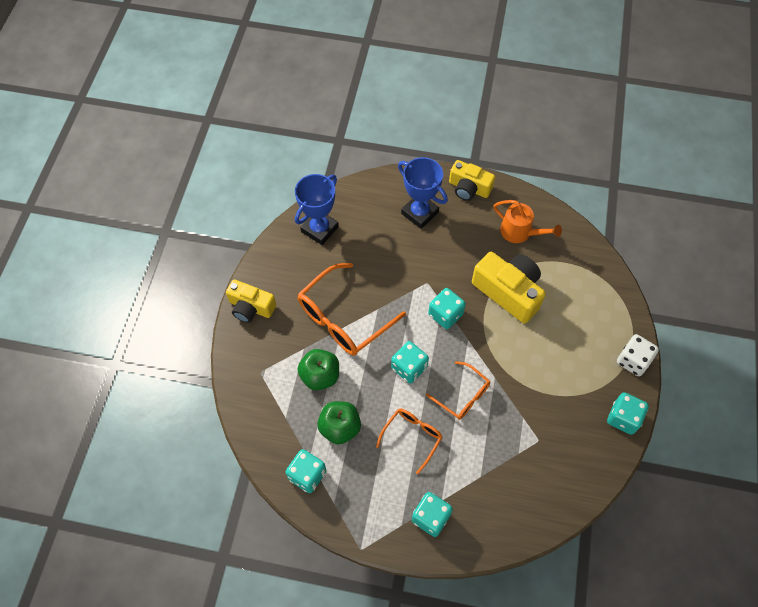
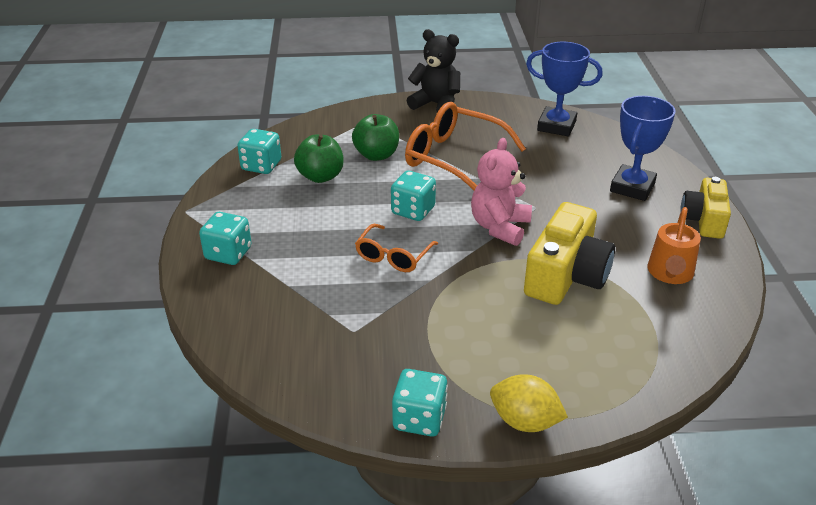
camera: 75 degrees right, 25 degrees down
(251, 307) = (436, 104): yellow camera -> black teddy bear
(412, 437) = (324, 226): orange glasses -> none
(445, 314) = (499, 227): turquoise dice -> pink teddy bear
(633, 361) = (524, 421): white dice -> yellow lemon

